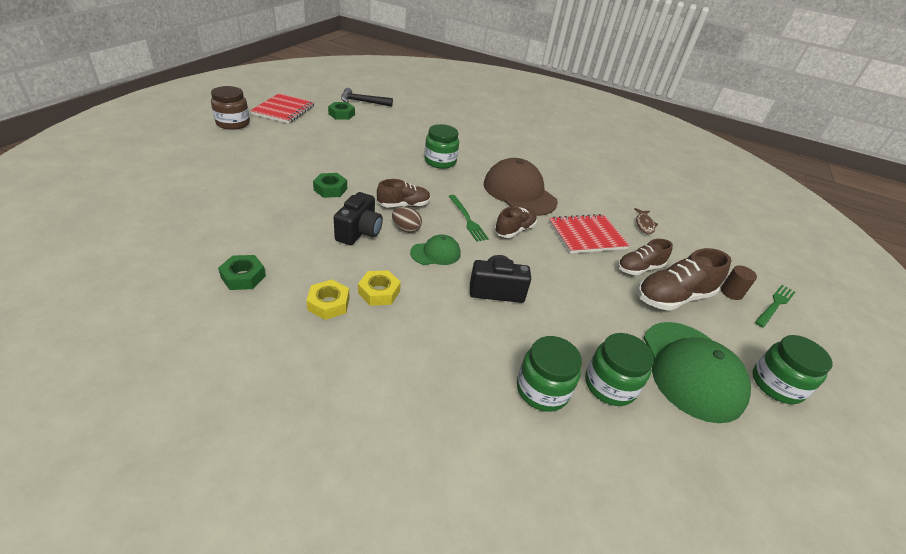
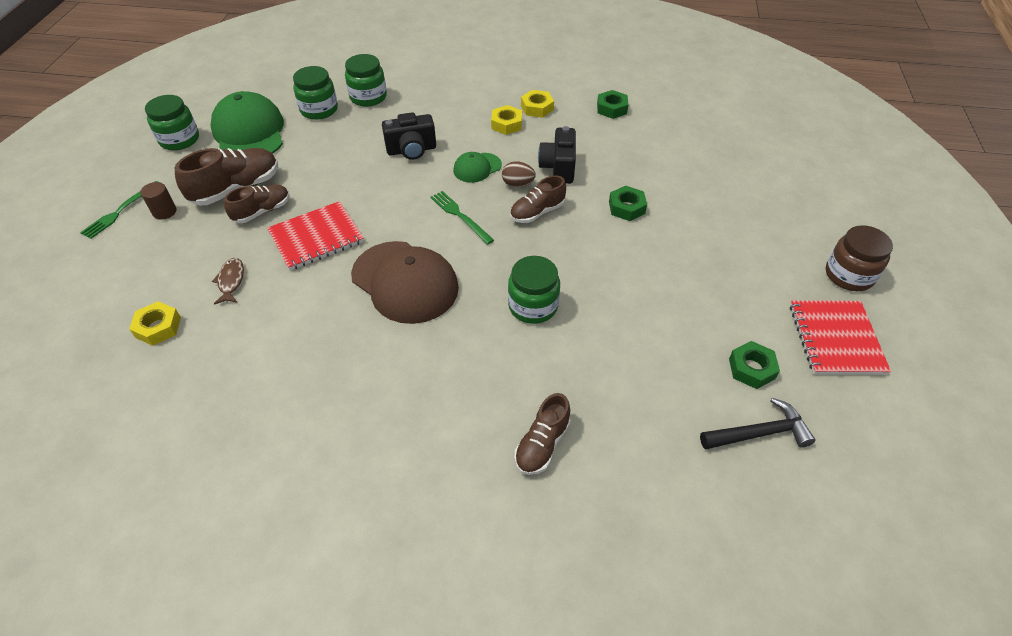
camera: 170 degrees right, 10 degrees up
(514, 230) = (403, 218): brown shoe -> brown shoe (542, 444)
(681, 212) = (158, 327): none -> yellow nut

